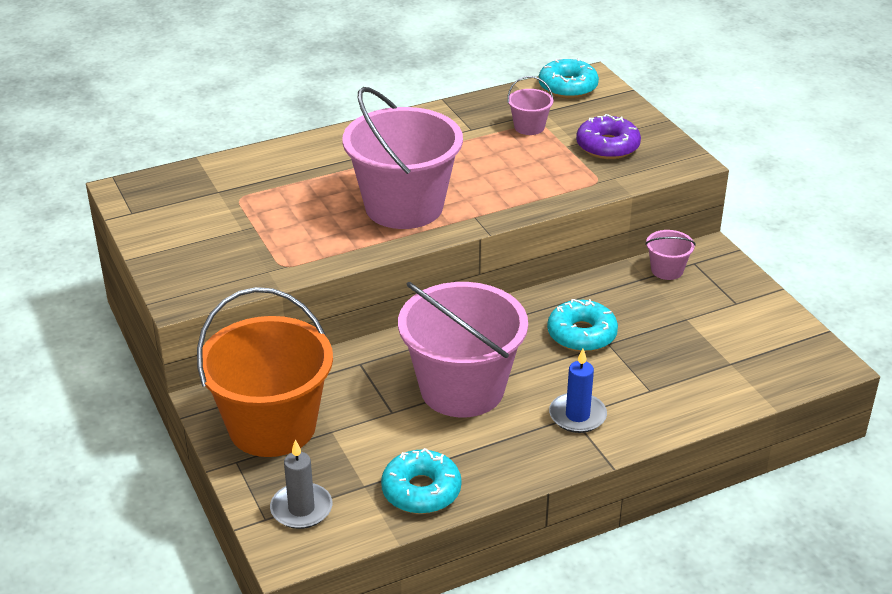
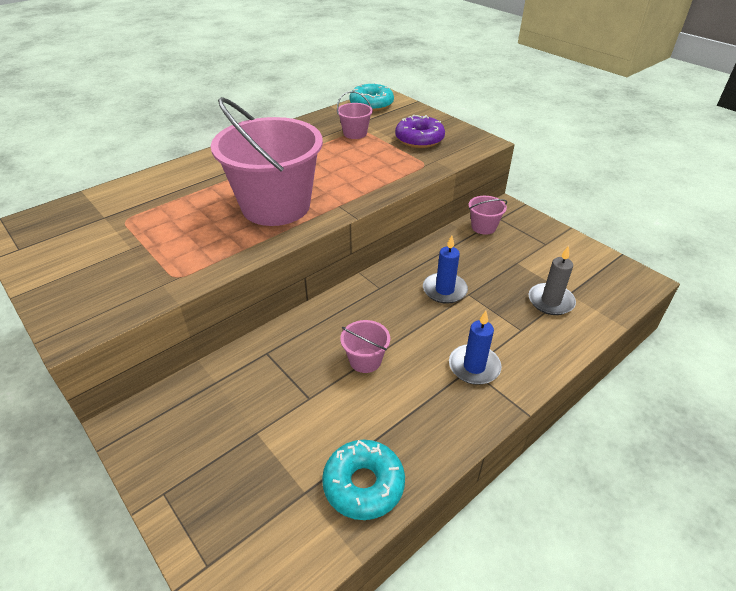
camera: 15 degrees left, 5 degrees up
(272, 426) = (195, 440): orange bucket -> none
(301, 509) = (245, 540): grey candle -> grey candle (550, 301)
(462, 389) = (365, 360): pink bucket -> pink bucket, size x0.42
(581, 334) = (444, 290): turquoise donut -> blue candle

